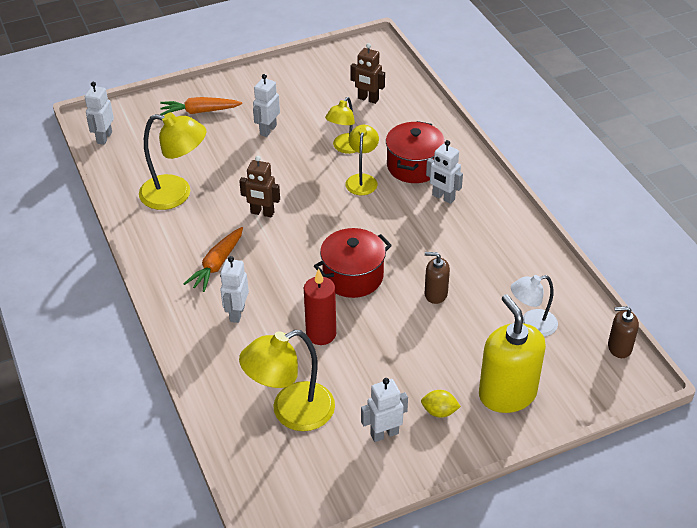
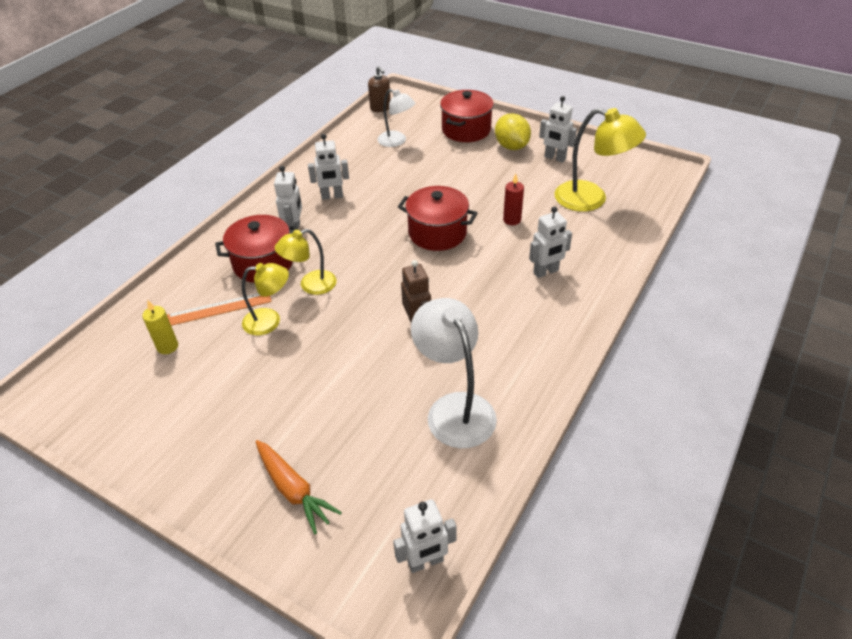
camera: 125 degrees left, 0 degrees up
(176, 194) = (454, 408): yellow lamp -> white lamp
(217, 264) = (511, 315): orange carrot -> none
(268, 130) = (283, 398): white robot -> white robot (332, 196)
(321, 334) = (512, 220): red candle -> red candle, size x0.65
(368, 99) = (167, 346): brown robot -> yellow candle
(383, 130) = (220, 308): none -> orange ruler
(435, 294) = (411, 188): brown soap dispenser -> none
(439, 411) = (511, 146): yellow lemon -> yellow lemon, size x1.64
(507, 394) = (466, 130): yellow soap dispenser -> red pot

